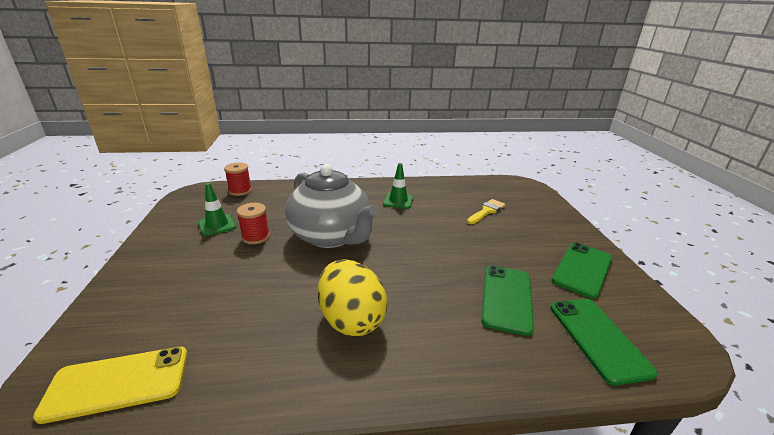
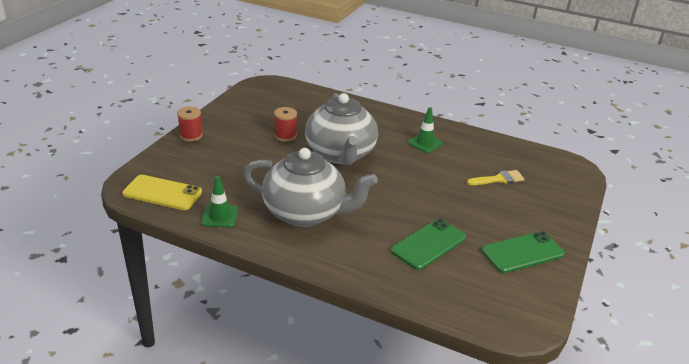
camera: 30 degrees right, 5 degrees up
(217, 225) = (264, 117): green traffic cone -> green traffic cone (219, 216)
(240, 191) = (300, 92): red spool -> red spool (191, 135)
(351, 319) = (306, 213): yellow egg -> grey teapot
(598, 338) = (465, 292): green phone -> none

